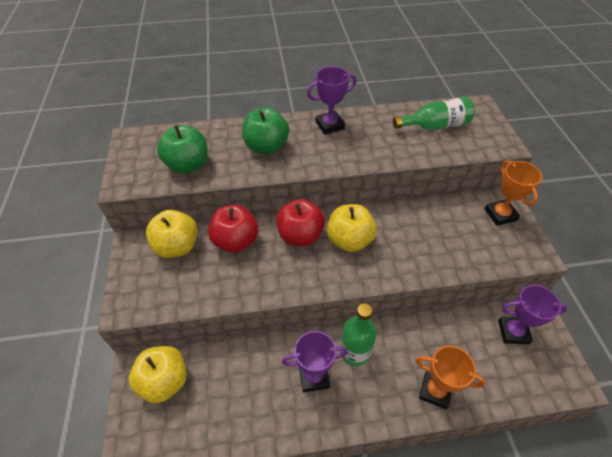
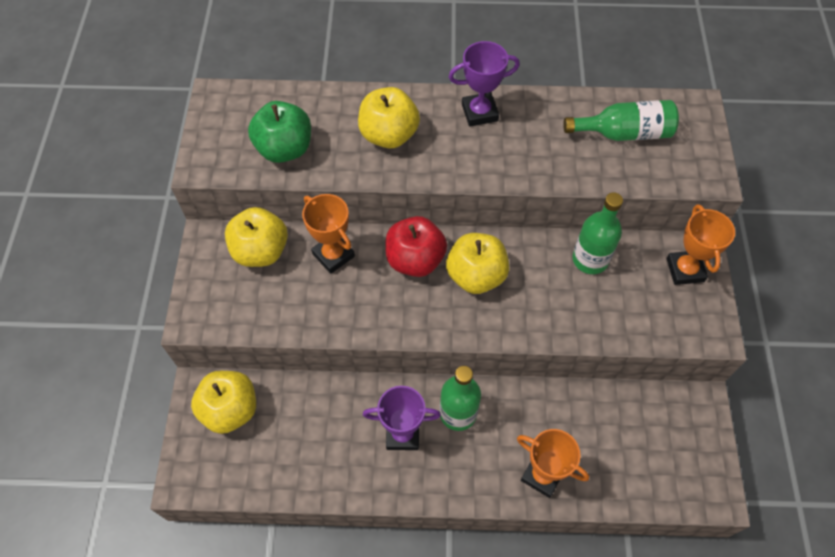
camera: 10 degrees right, 10 degrees up
(236, 241) = (333, 255): red apple -> orange trophy
(266, 147) = (389, 135): green apple -> yellow apple
(430, 217) = (590, 259): none -> green bottle
(513, 332) = (661, 422): purple trophy -> none

